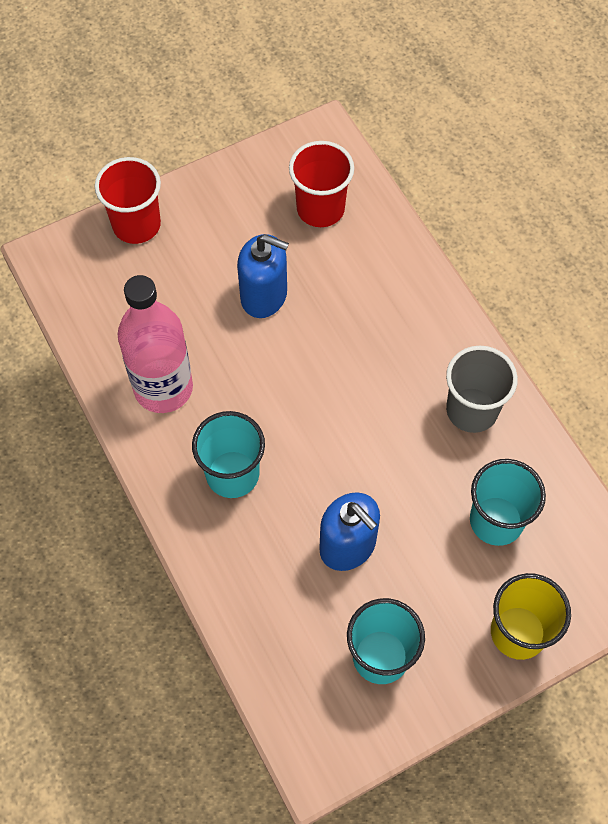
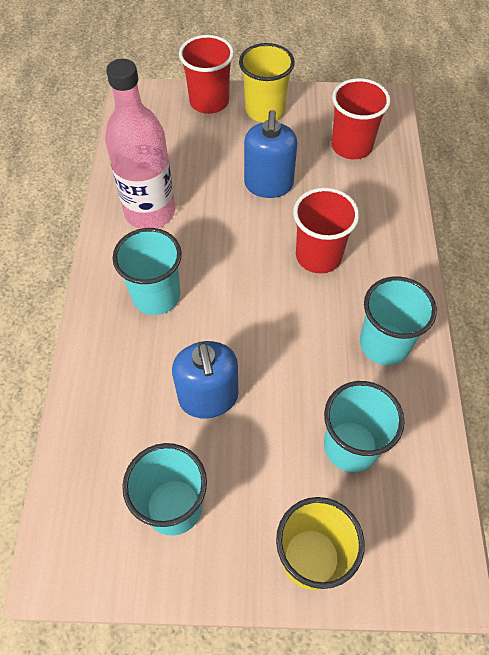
camera: 30 degrees right, 5 degrees down
(204, 207) = (265, 110): none -> yellow cup
(264, 296) = (268, 184): blue soap dispenser -> blue soap dispenser turned 45 degrees clockwise
(361, 351) = (318, 256): none -> red cup
(472, 410) = (384, 344): grey cup -> turquoise cup

